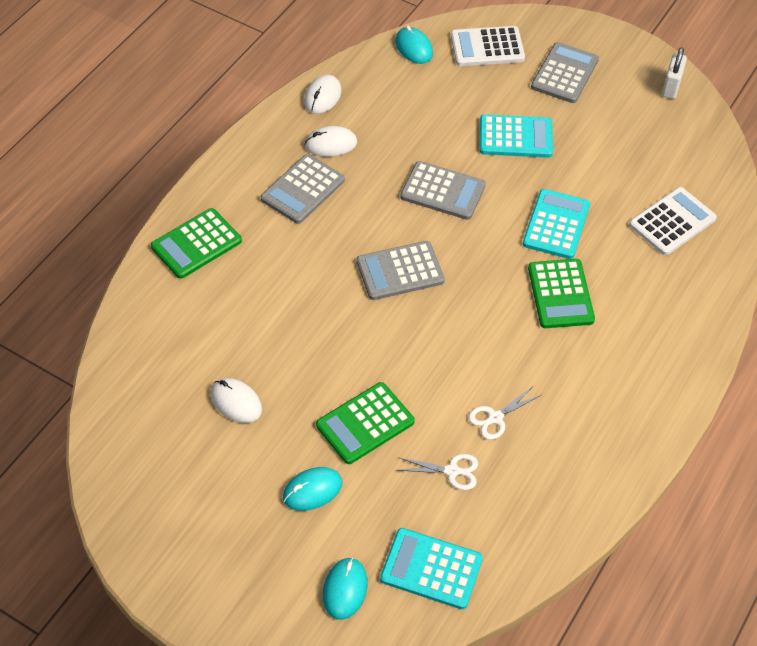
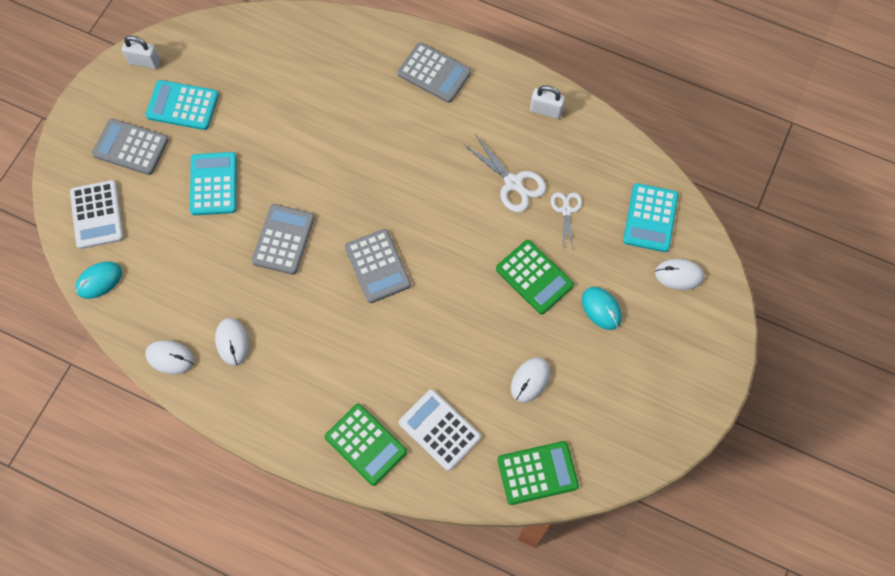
camera: 95 degrees left, 15 degrees up
(303, 190) = (291, 359): grey calculator -> grey calculator (434, 73)
(345, 589) = (679, 275): turquoise mouse -> white mouse
(495, 418) = (514, 183): white scissors -> white scissors, size x1.54
(556, 224) = (313, 148): turquoise calculator -> turquoise calculator (182, 105)
(560, 294) = (387, 142): green calculator -> green calculator (537, 473)
(600, 468) = (546, 110): none -> white padlock
(672, 222) = (302, 62): white calculator -> white calculator (439, 430)

